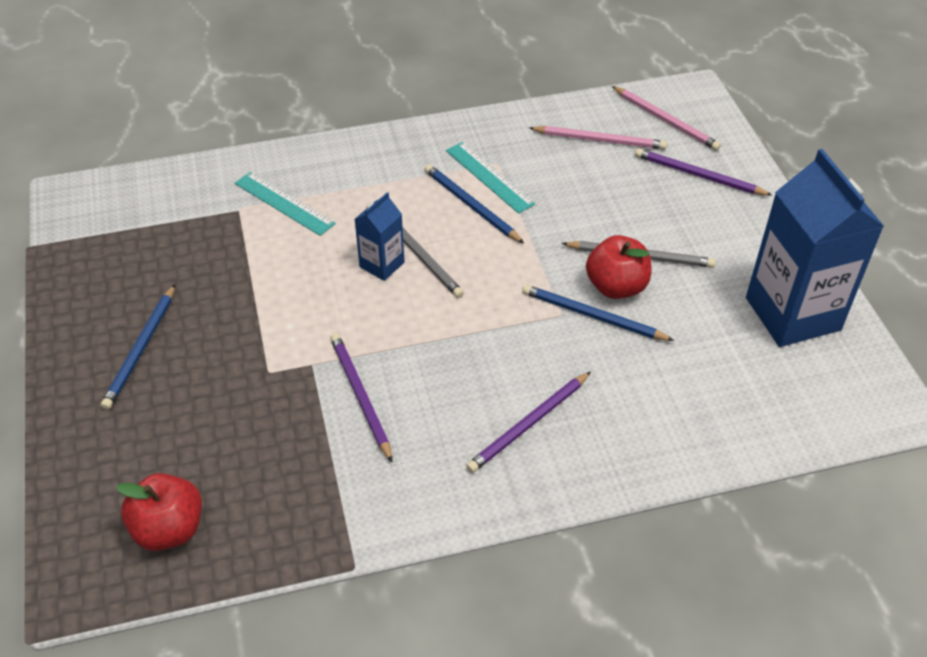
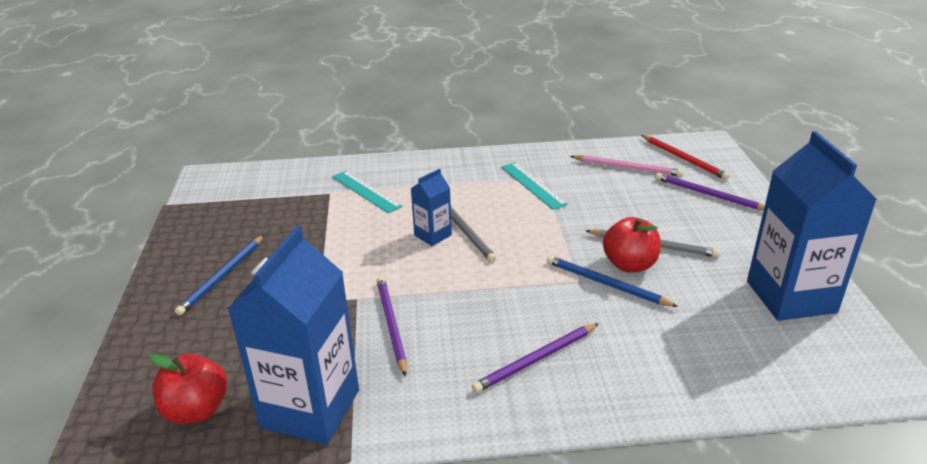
camera: 10 degrees right, 15 degrees down
(296, 512) = (310, 408): none -> blue carton
(471, 205) = (514, 202): blue pencil -> none
(666, 121) = (684, 159): pink pencil -> red pencil

